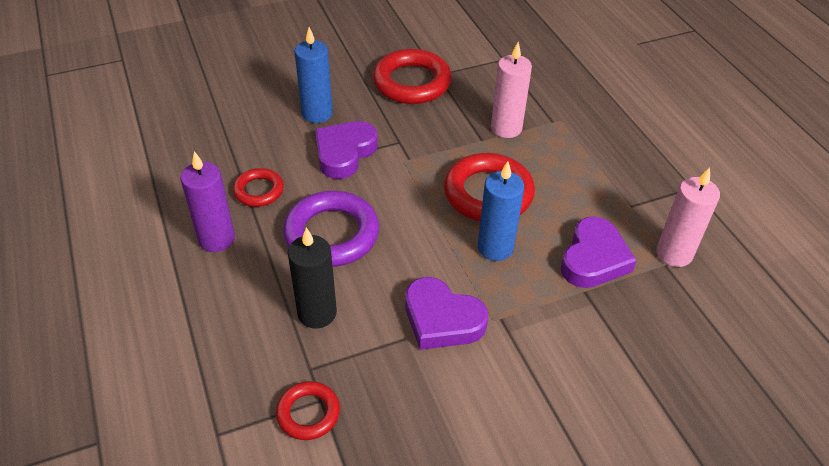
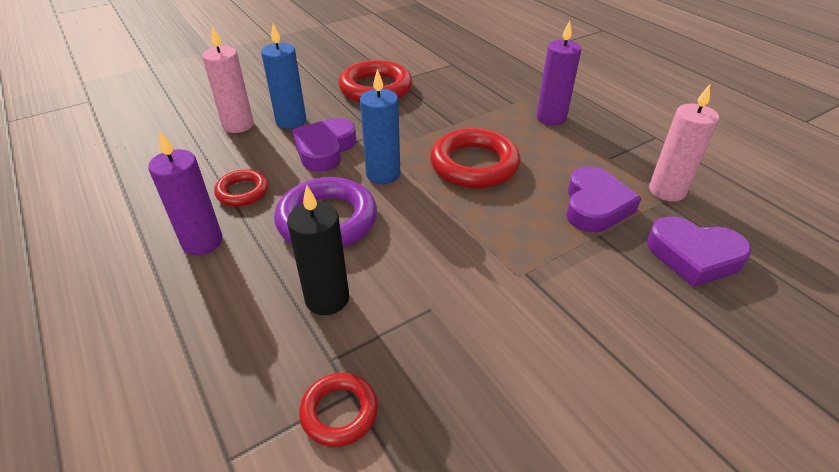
camera: 10 degrees left, 5 degrees down
(442, 319) = (465, 284): purple heart -> purple heart (693, 256)
(495, 248) = (497, 209): blue candle -> blue candle (383, 174)
(506, 128) = (473, 112): pink candle -> pink candle (238, 125)
(587, 147) = (551, 118): none -> purple candle

